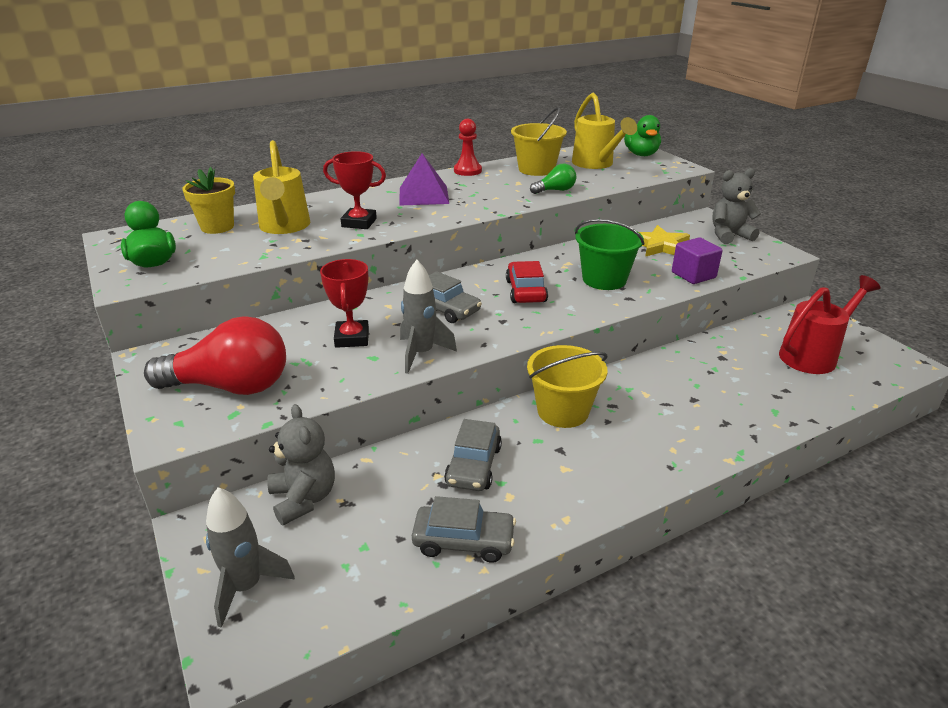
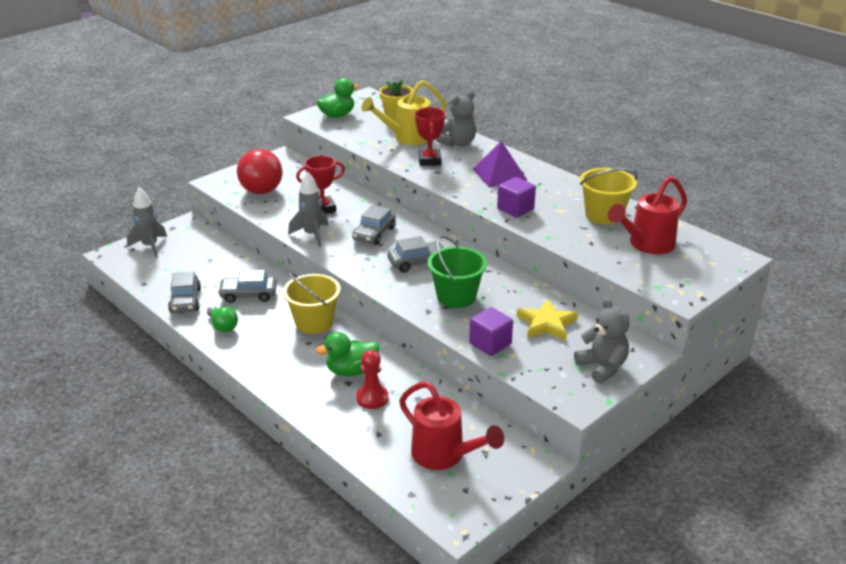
camera: 75 degrees right, 0 degrees up
(304, 499) = (211, 246): grey teddy bear -> grey teddy bear (458, 143)
(467, 171) = (573, 184): red pawn -> red pawn (372, 398)
(505, 199) = (515, 209): none -> purple cube
(525, 291) = (417, 262): red car -> grey car
(555, 190) = (553, 229): green light bulb -> green light bulb (223, 326)
(596, 164) = (647, 245): yellow watering can -> red watering can
(641, 154) = (704, 270): green duck -> green duck (351, 371)

